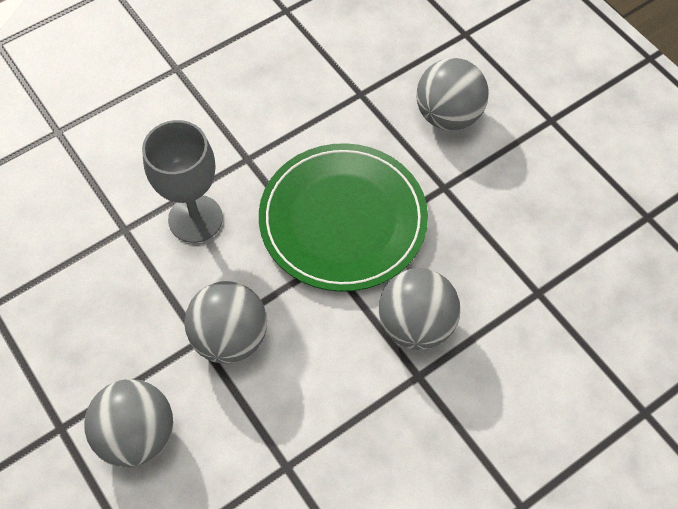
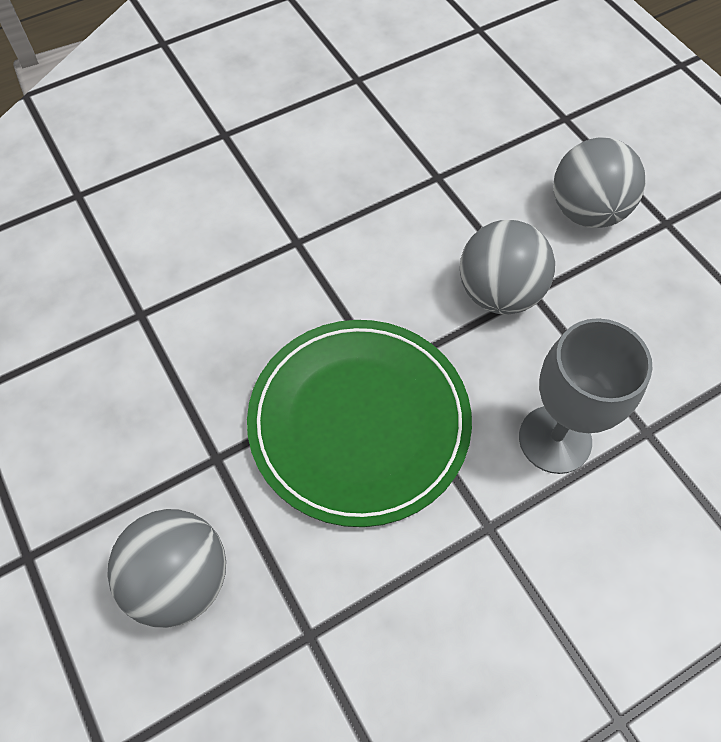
camera: 175 degrees left, 0 degrees up
(416, 324) = (289, 291): grey ball -> none

